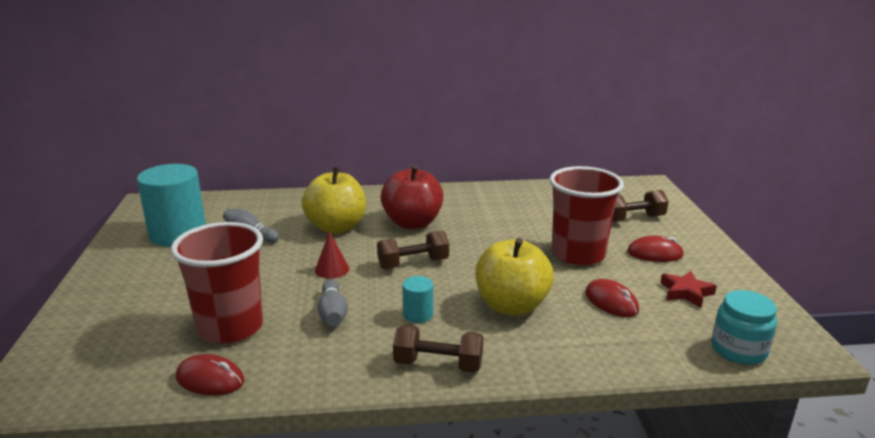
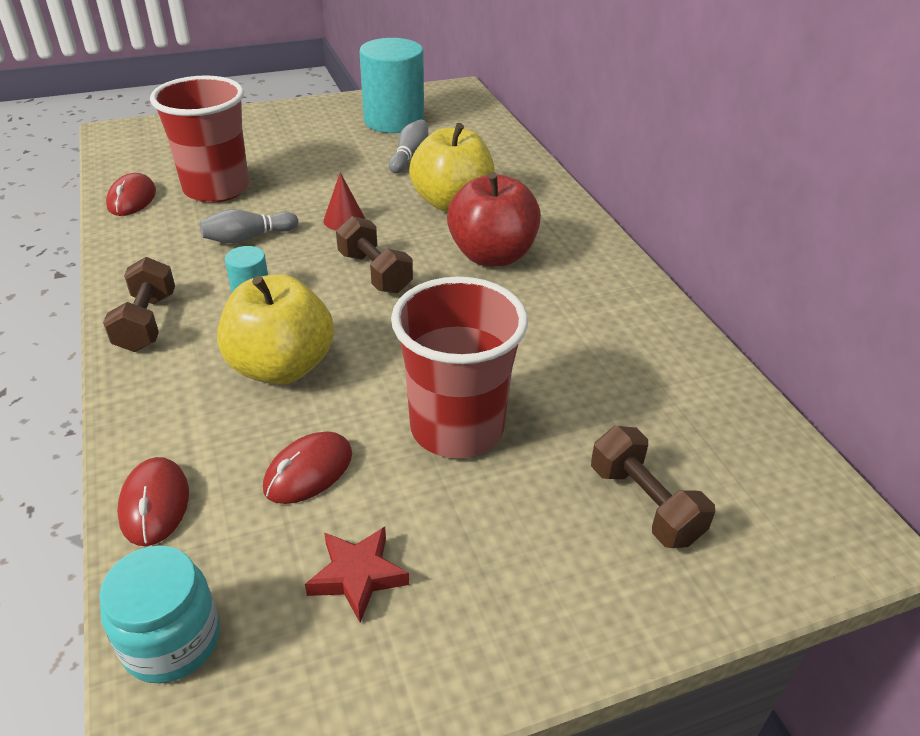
camera: 75 degrees right, 15 degrees up
(655, 253) = (499, 535): red mouse -> red mouse (154, 504)

